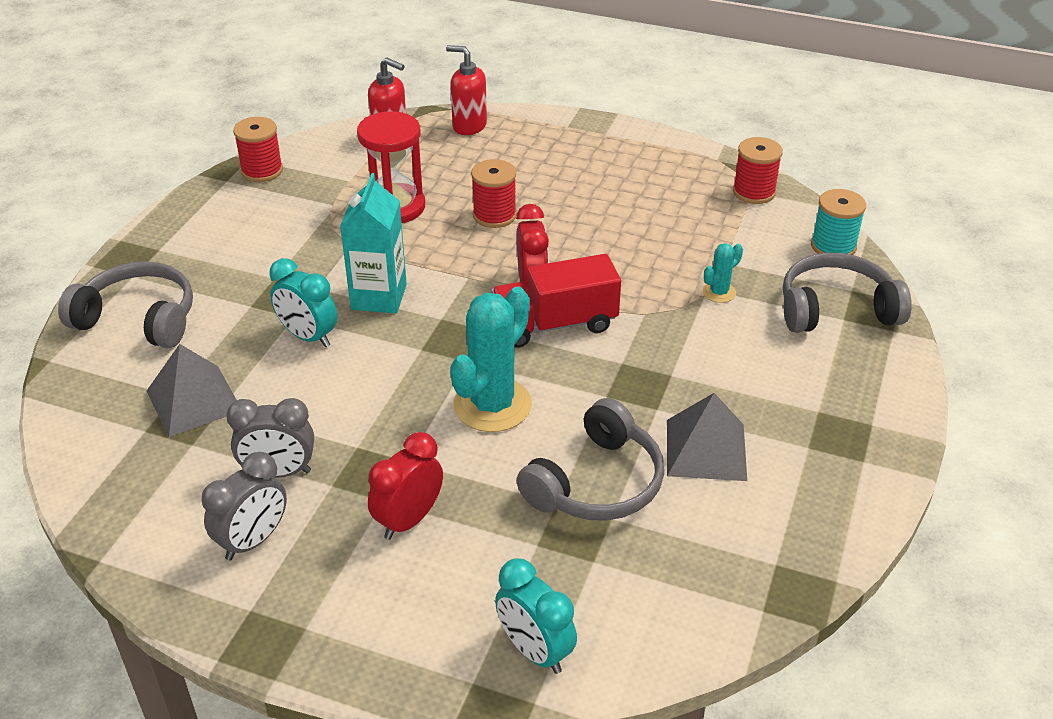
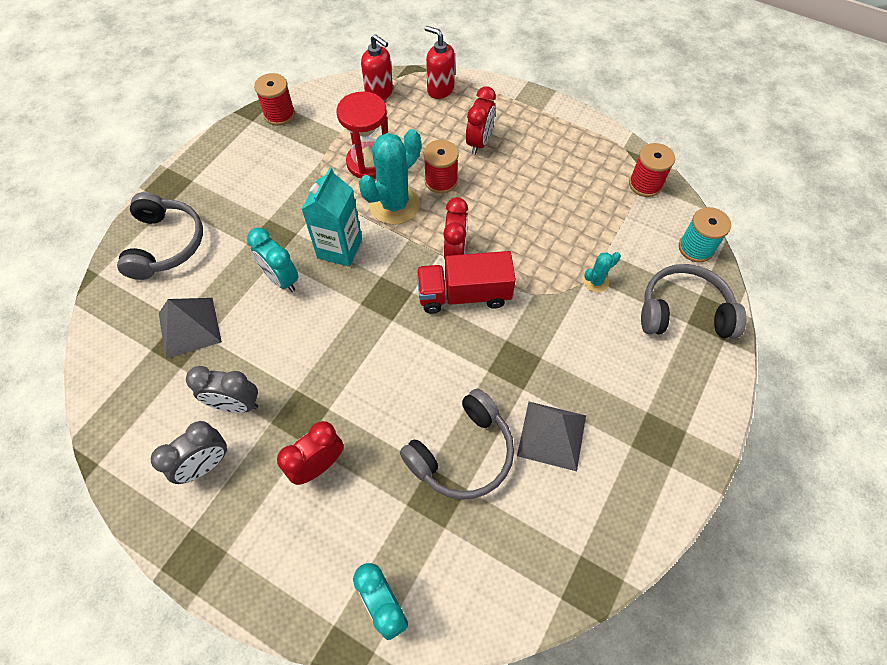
camera: 10 degrees right, 20 degrees up
(139, 318) = (166, 244): grey headphones -> grey headphones turned 60 degrees clockwise
(492, 405) = (401, 366): turquoise cactus -> turquoise cactus (394, 204)
(533, 173) = (479, 142): none -> red clock

